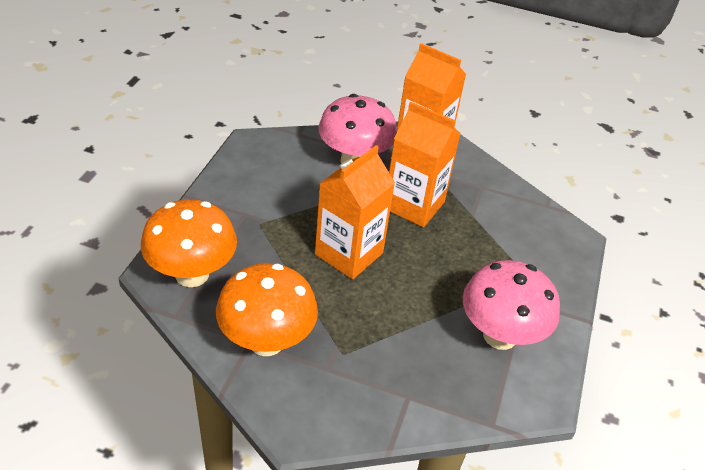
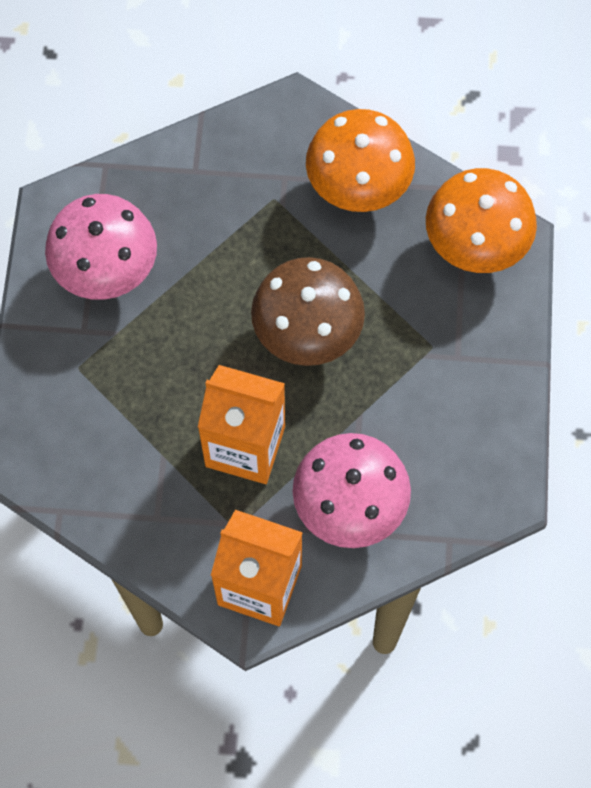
camera: 170 degrees right, 25 degrees up
(349, 254) = (307, 334): orange carton -> brown mushroom

